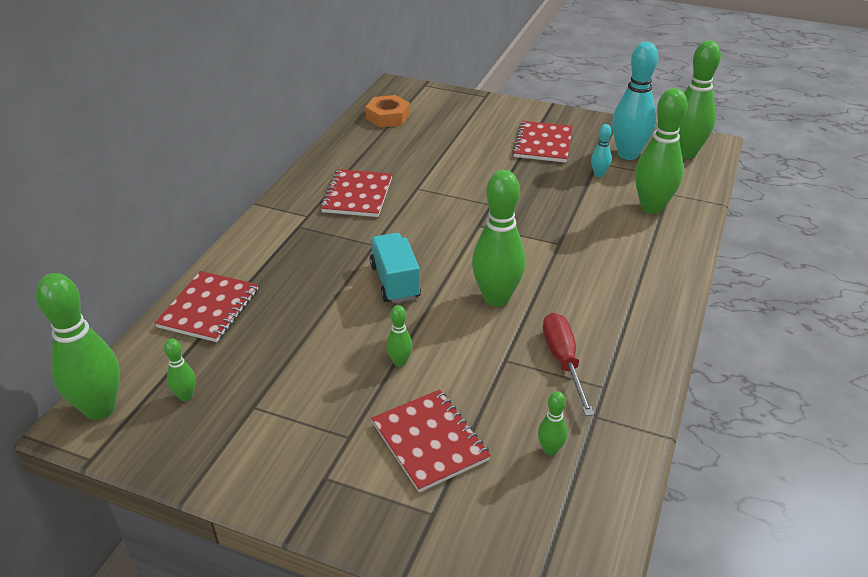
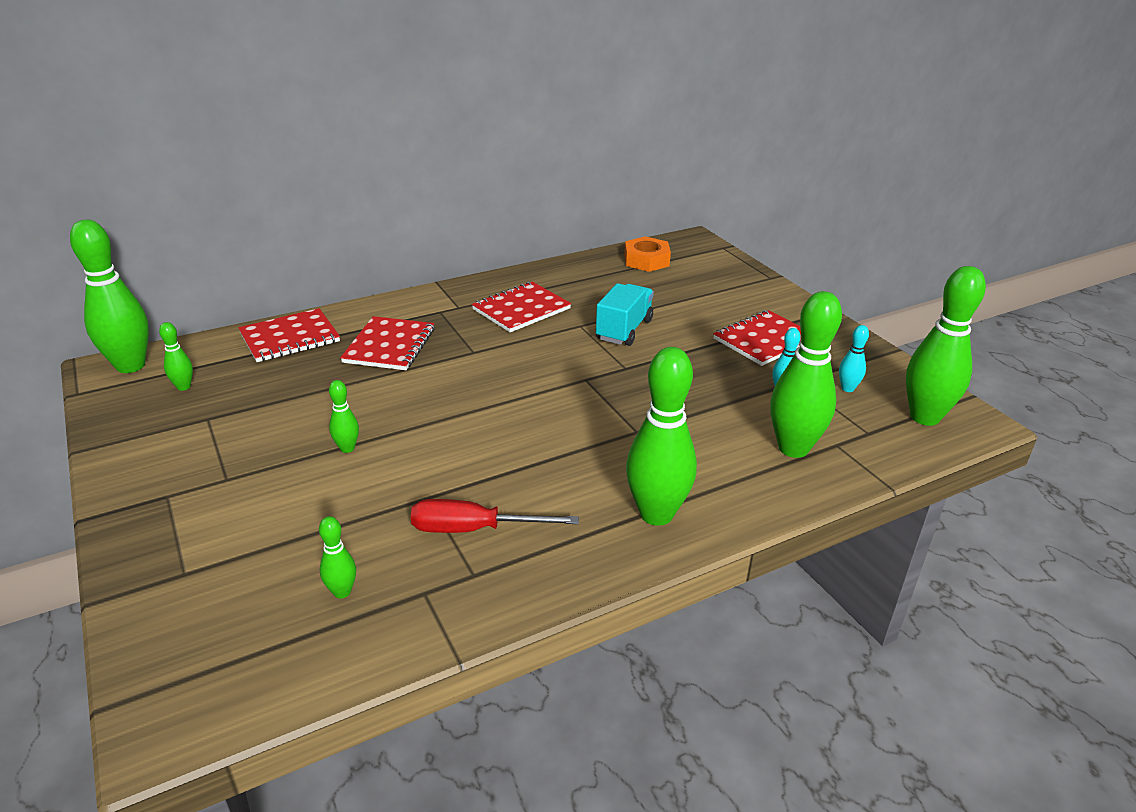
camera: 40 degrees right, 5 degrees down
(395, 282) = (443, 387): turquoise truck -> turquoise truck (624, 330)
(430, 441) = (270, 520): red notebook -> red notebook (389, 346)
(496, 298) = (503, 444): green bowling pin -> green bowling pin (656, 514)
(563, 361) = (474, 529): red screwdriver -> red screwdriver turned 120 degrees counterclockwise
(628, 154) = (847, 388): turquoise bowling pin -> turquoise bowling pin, size x0.46

